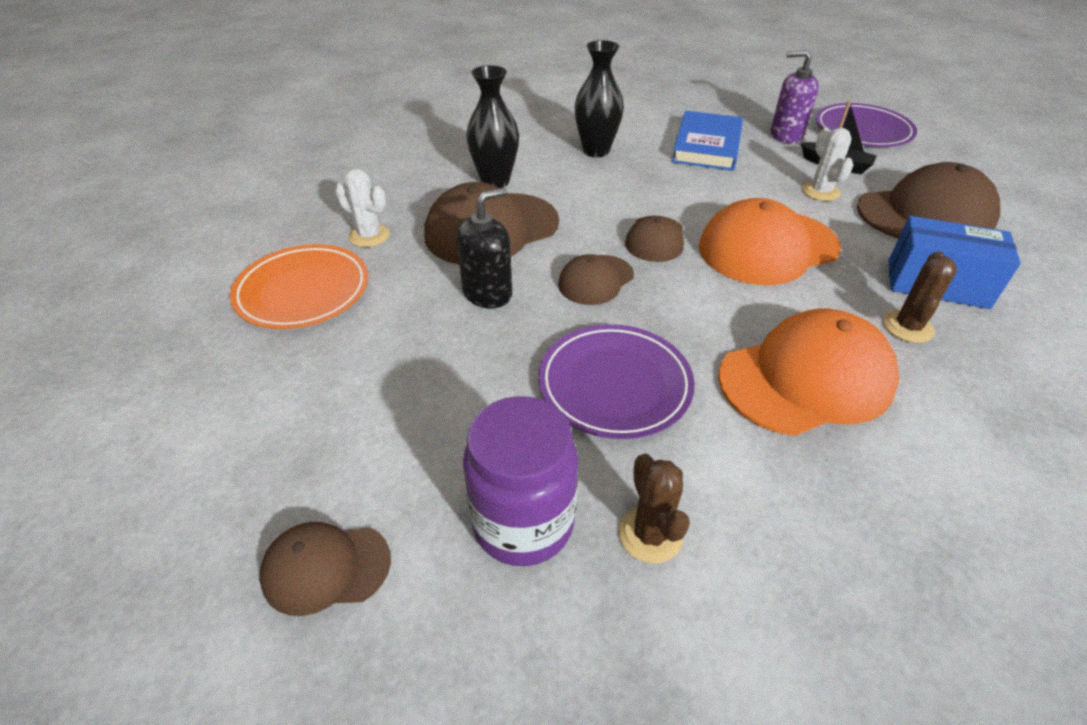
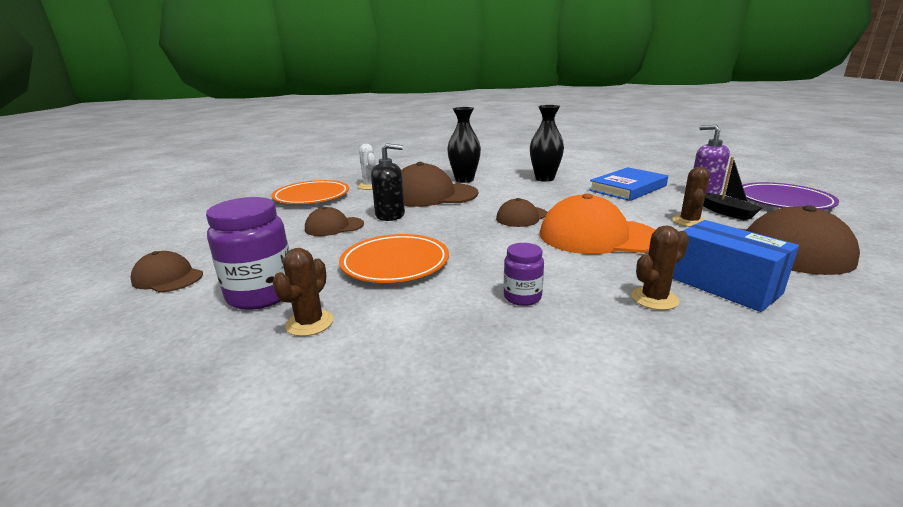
camera: 35 degrees right, 20 degrees down
(596, 280) = (456, 224): brown cap -> brown cap (334, 227)
(614, 385) = (395, 263): purple plate -> orange plate
(806, 378) = (522, 297): orange cap -> purple jar
(820, 191) = (689, 221): white cactus -> brown cactus

